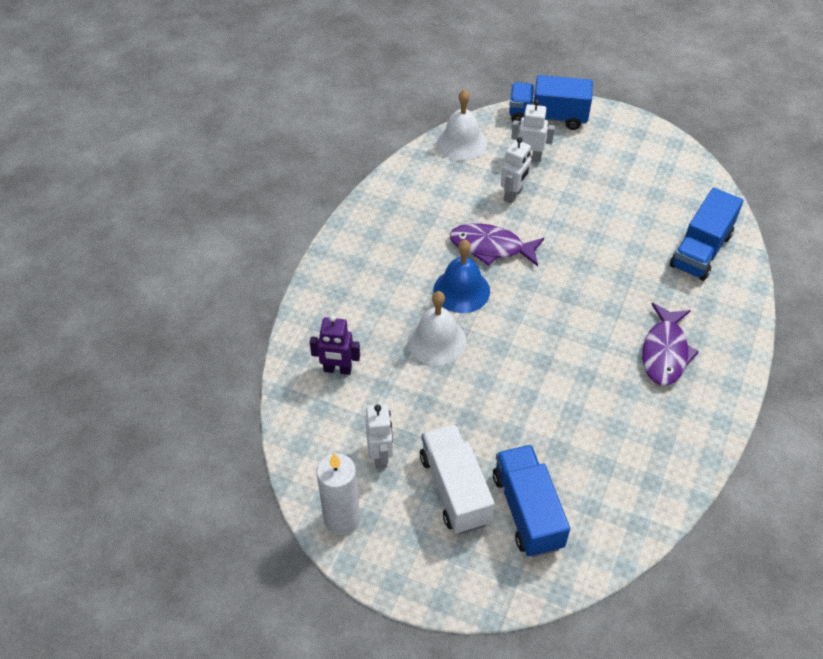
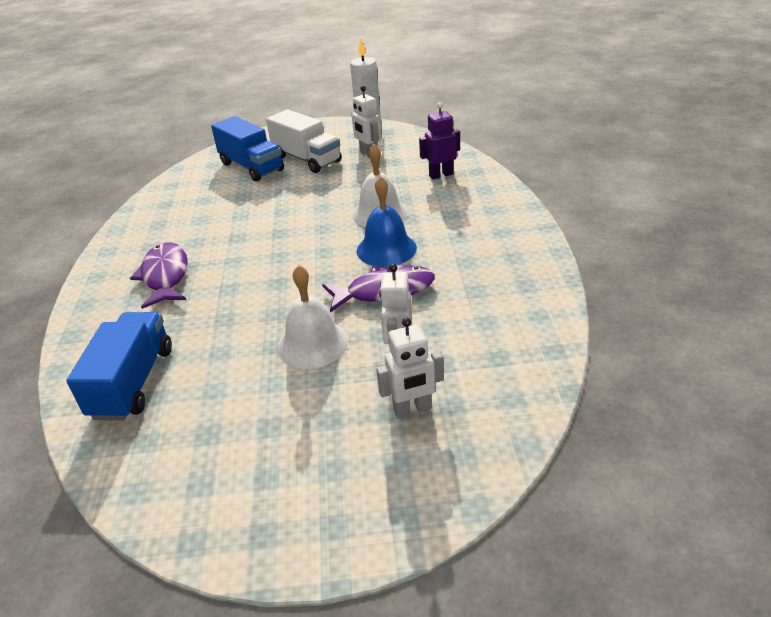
camera: 155 degrees right, 15 degrees down
(461, 142) = (520, 390): white bell -> white bell (312, 343)
(547, 117) = (430, 493): blue truck -> none

